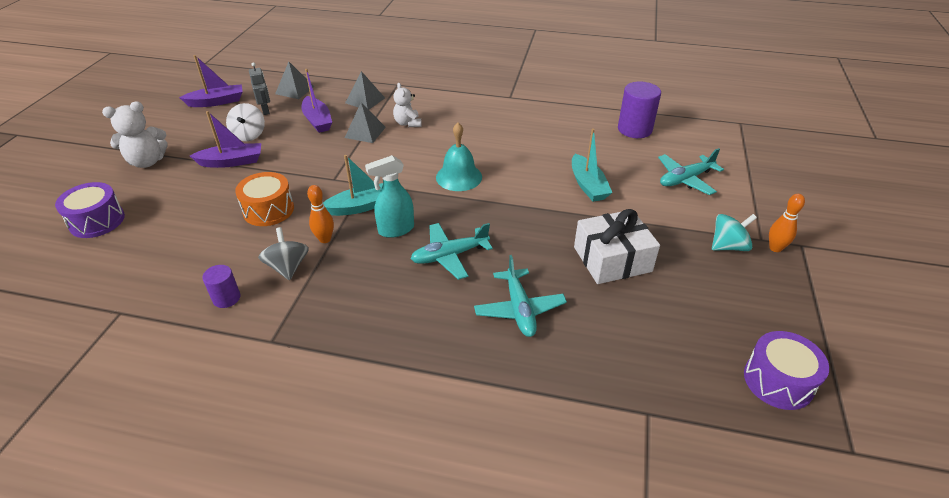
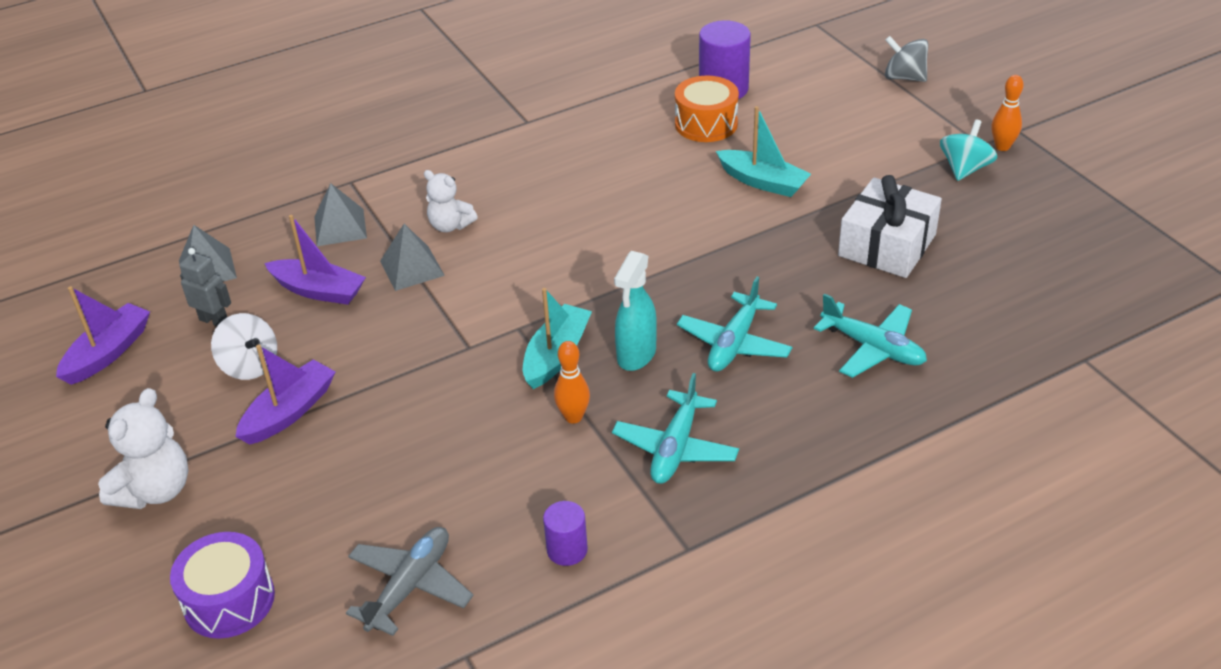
camera: 40 degrees left, 0 degrees up
(152, 265) = (410, 586): none -> grey plane
(268, 210) = (448, 432): orange drum -> orange drum (706, 124)
(288, 267) = (581, 473): grey spinning top -> grey spinning top (904, 77)
(459, 177) = (615, 254): turquoise bell -> none
(685, 179) = (845, 120): turquoise plane -> turquoise plane (675, 448)
(778, 381) = (1137, 266): purple drum -> none

